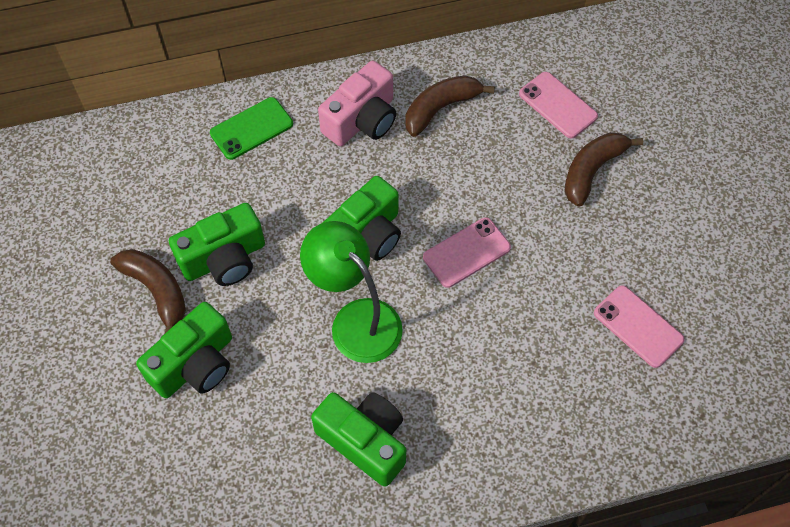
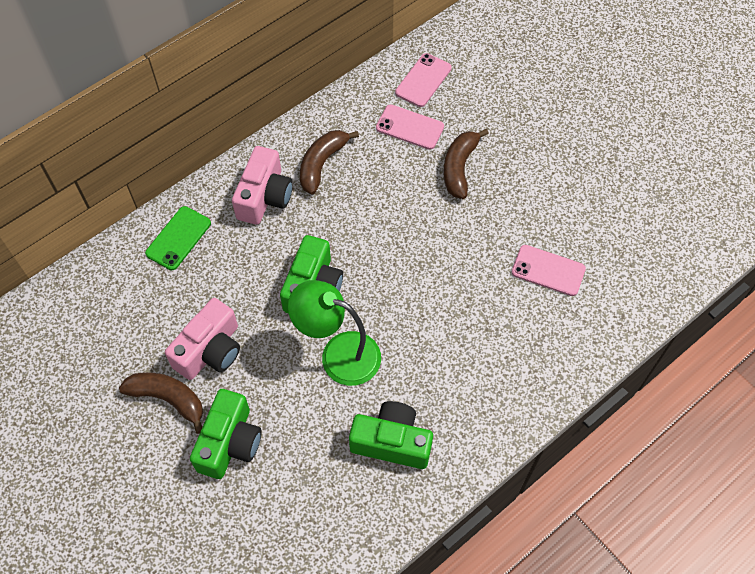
camera: 25 degrees left, 0 degrees up
(224, 259) = (210, 350): green camera -> pink camera
(466, 252) = (397, 267): pink phone -> pink phone (423, 80)

